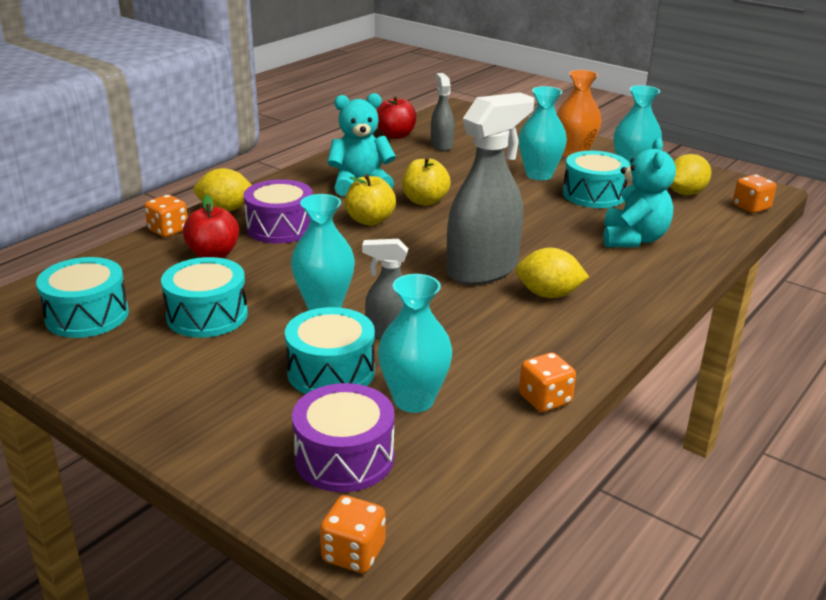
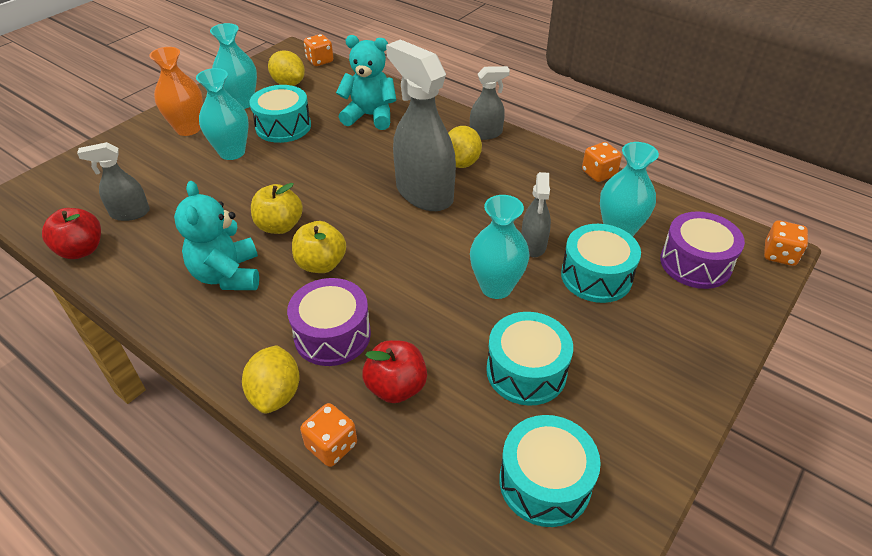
camera: 90 degrees left, 15 degrees up
(621, 314) = (486, 134): none -> grey spray bottle

